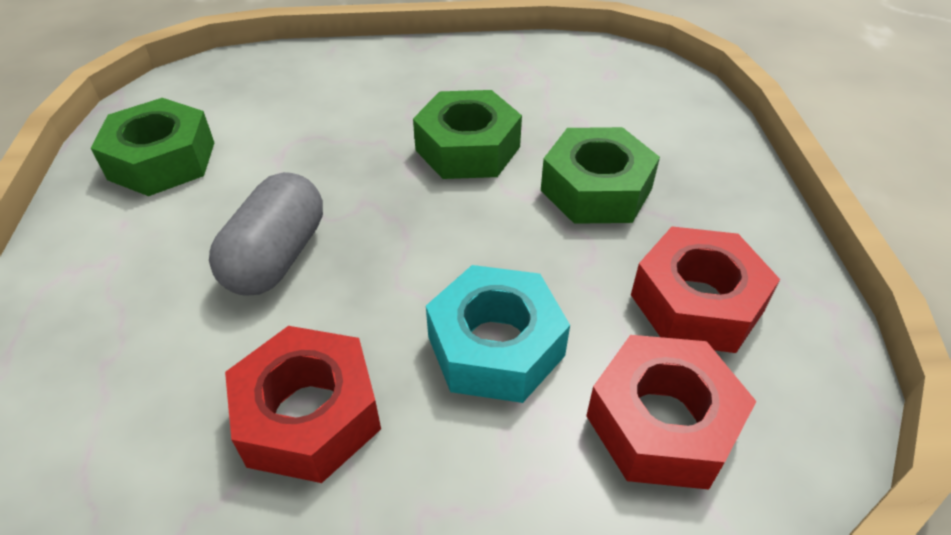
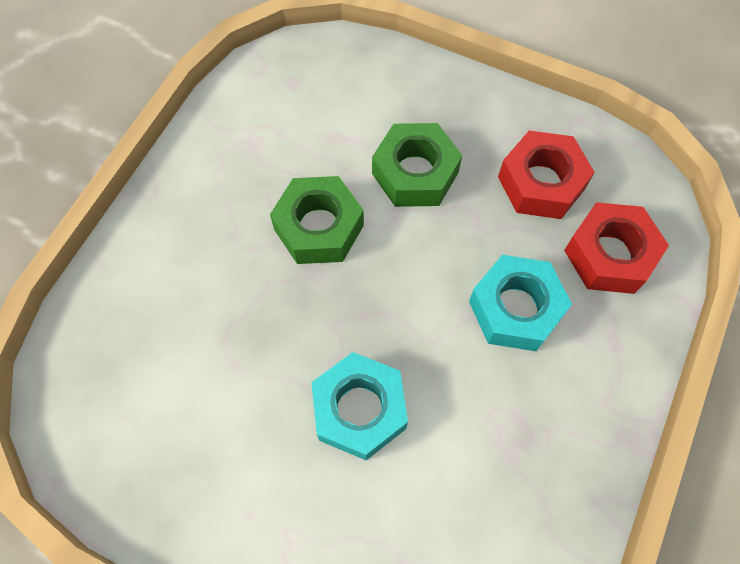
camera: 60 degrees left, 20 degrees up
(162, 161) = (181, 463): green nut -> none
(276, 257) = (359, 410): grey capsule -> turquoise nut
(309, 415) = (512, 439): red nut -> none

